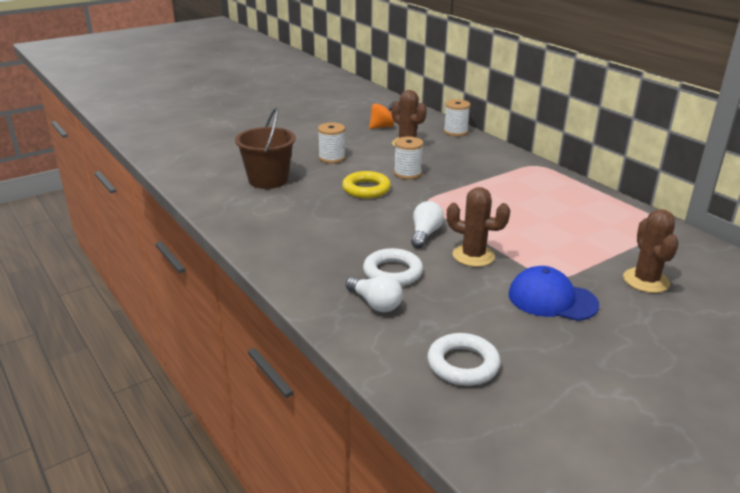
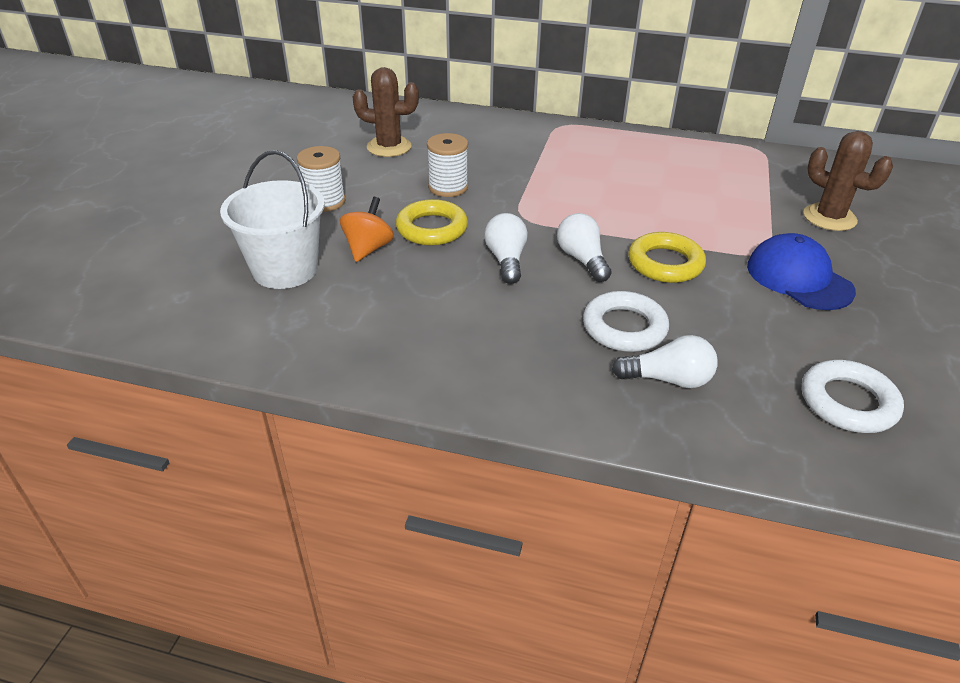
camera: 40 degrees left, 10 degrees up
(268, 180) = (285, 269): brown bucket -> white bucket
(381, 218) = (506, 260): none -> white light bulb
(382, 127) = (324, 134): orange spinning top -> orange spinning top (368, 248)
(455, 132) = (420, 112): white spool -> none
(473, 256) = (665, 263): brown cactus -> yellow ring
(552, 299) = (799, 278): blue cap -> blue cap turned 75 degrees clockwise

